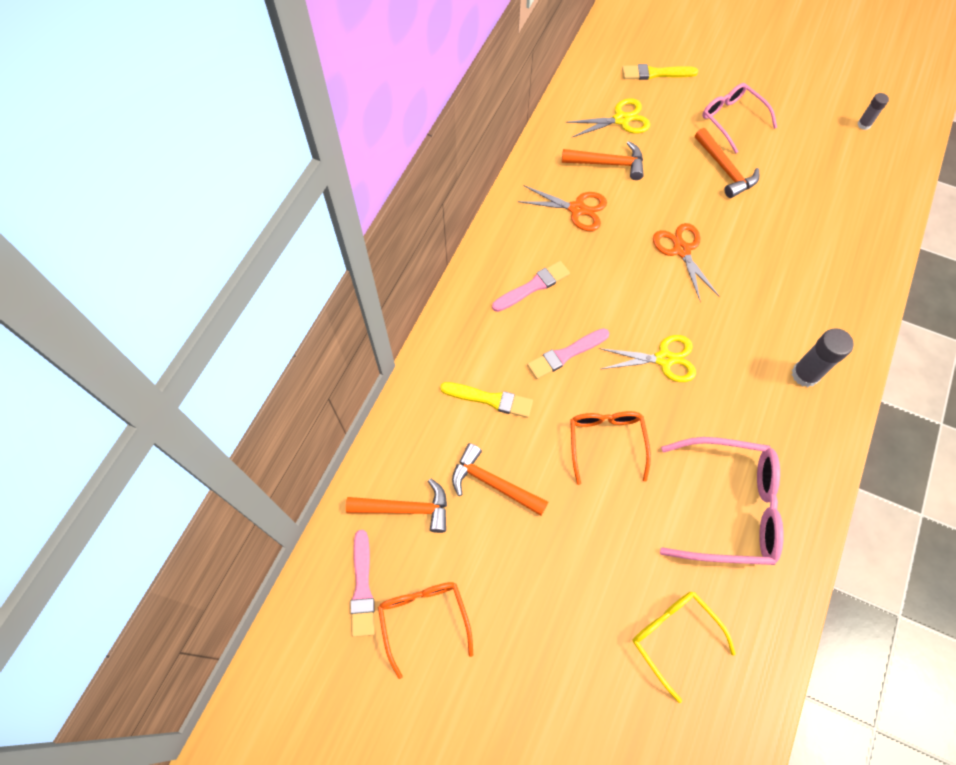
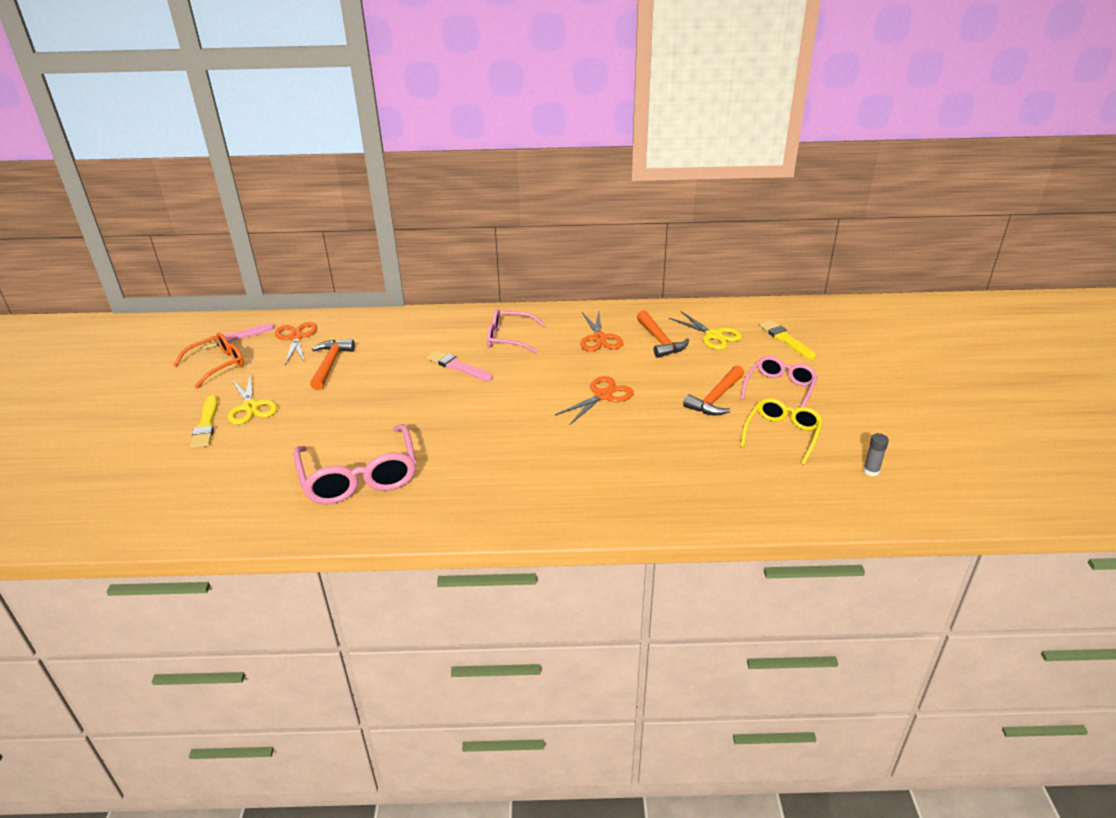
camera: 65 degrees right, 30 degrees down
(405, 509) = (296, 337): orange hammer -> orange scissors
(490, 399) = (398, 346): yellow brush -> yellow brush (206, 424)
(533, 286) = (509, 338): pink brush -> pink glasses
(606, 442) = (389, 403): orange glasses -> none
(664, 359) = (484, 412): yellow scissors -> yellow scissors (251, 407)
(674, 637) = (232, 474): yellow glasses -> yellow glasses (782, 434)
(805, 374) = (521, 493): grey glue stick -> none

